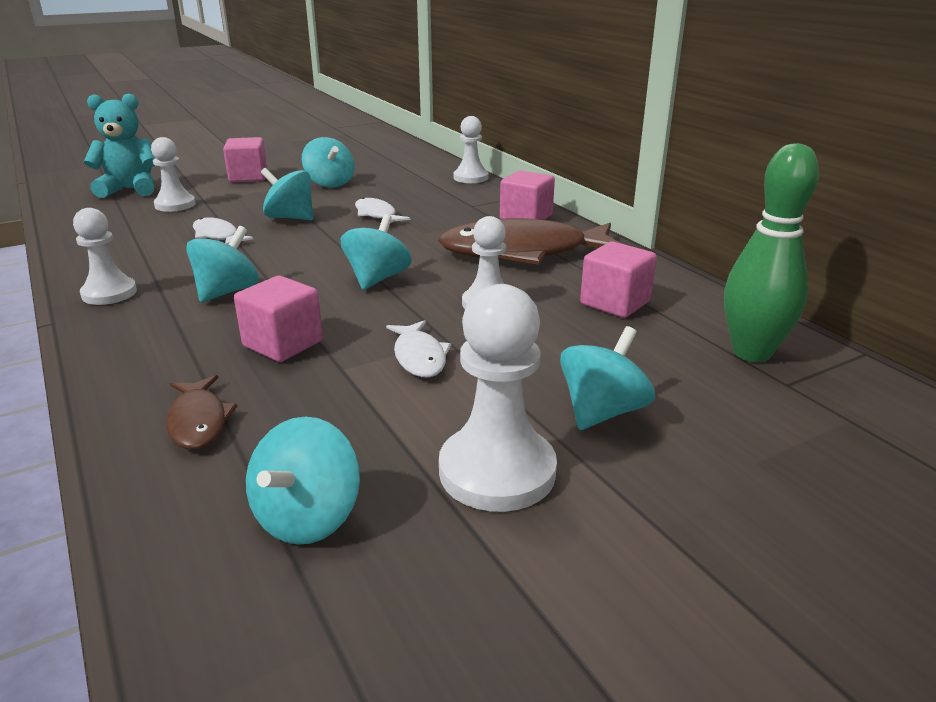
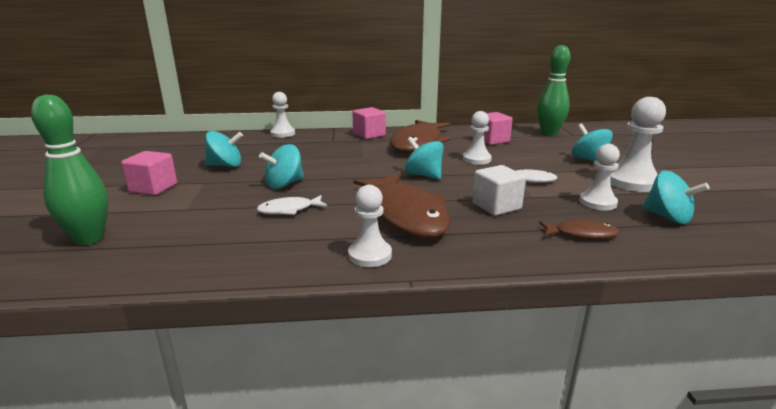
camera: 65 degrees left, 5 degrees down
(130, 190) = (89, 238): turquoise teddy bear -> green bowling pin
(175, 205) = (180, 220): white pawn -> white pawn (597, 202)
(227, 292) = (406, 214): turquoise spinning top -> brown fish
(283, 344) = (496, 206): pink cube -> white cube
(377, 215) = (316, 162): white fish -> none

